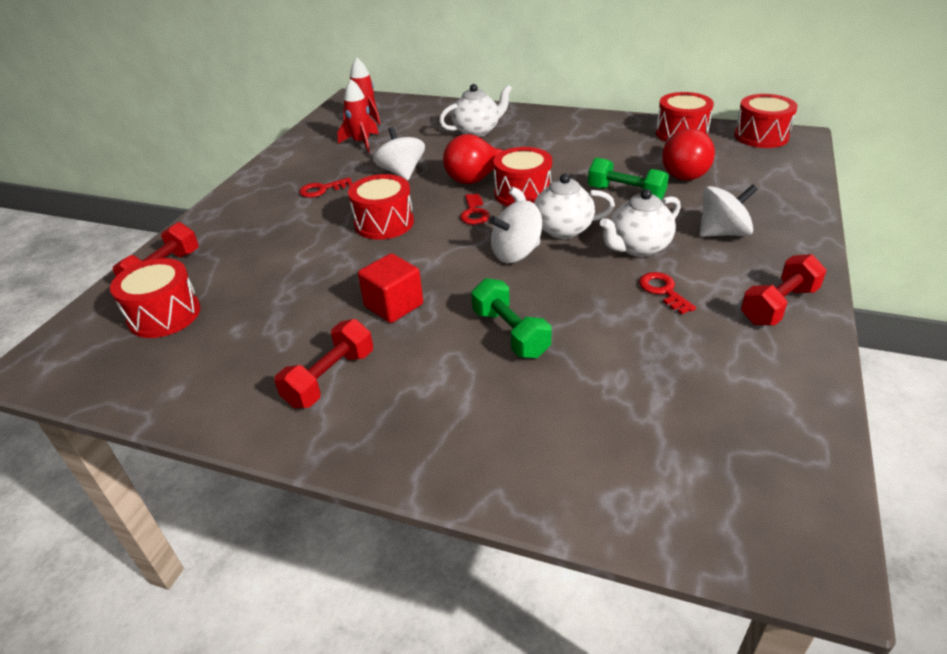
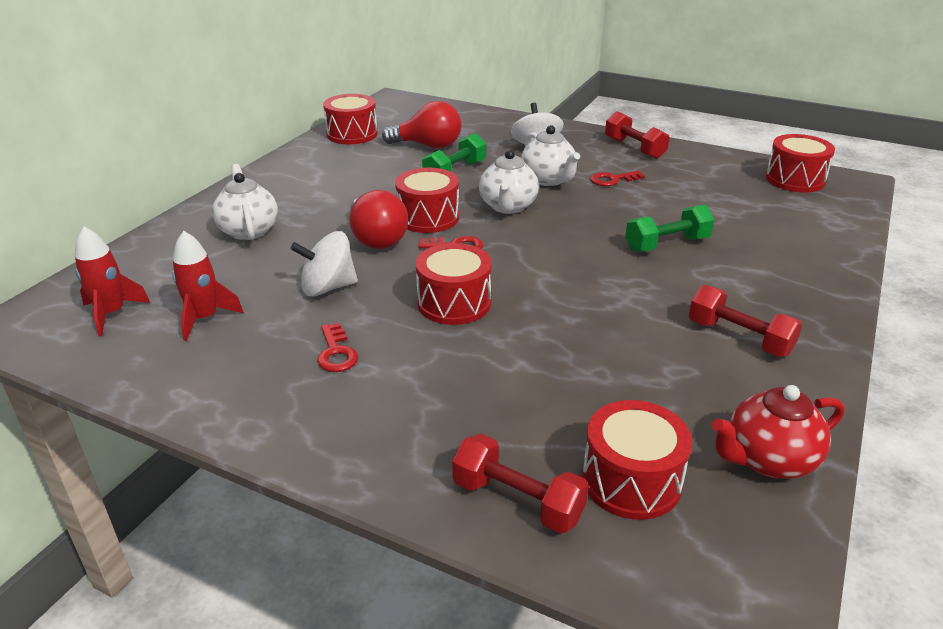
camera: 85 degrees left, 5 degrees down
(162, 384) = (768, 460): none -> red teapot
(393, 305) = (622, 300): red cube -> none
(516, 253) = (543, 231): white spinning top -> none
(761, 136) = (383, 109): red drum -> red drum (795, 180)

